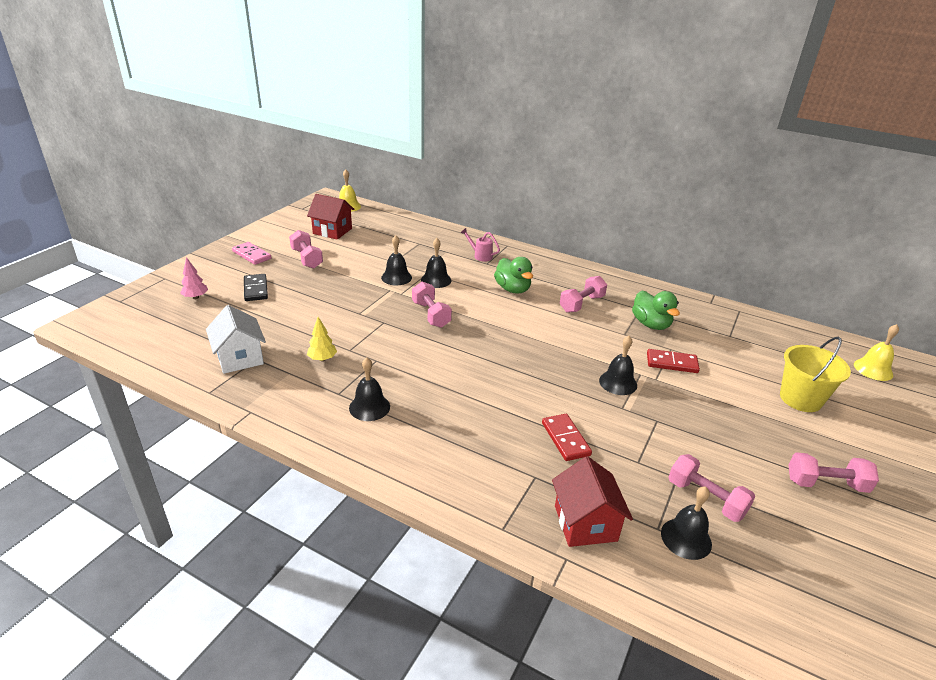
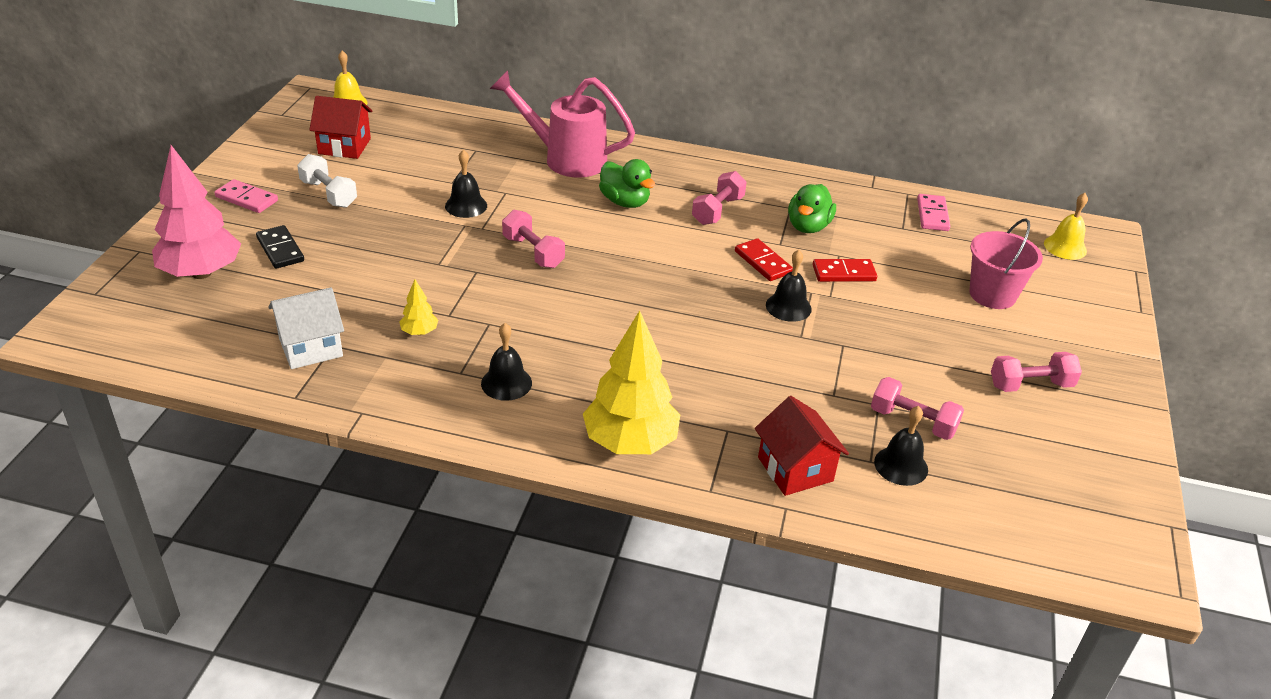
camera: 15 degrees left, 5 degrees up
(196, 297) = (201, 273): pink tree -> pink tree, size x2.29
(240, 358) = (310, 347): white house -> white house turned 75 degrees counterclockwise
(307, 258) = (329, 194): pink dumbbell -> white dumbbell
(436, 280) = (520, 202): black bell -> none
(448, 473) = (630, 442): none -> yellow tree
(480, 256) = (565, 158): pink watering can -> pink watering can, size x2.39
(565, 439) = (748, 383): red domino -> red domino (763, 262)
(651, 324) = (808, 226): green duck -> green duck turned 60 degrees clockwise
(757, 329) = (932, 215): none -> pink domino
(800, 399) = (992, 294): yellow bucket -> pink bucket

